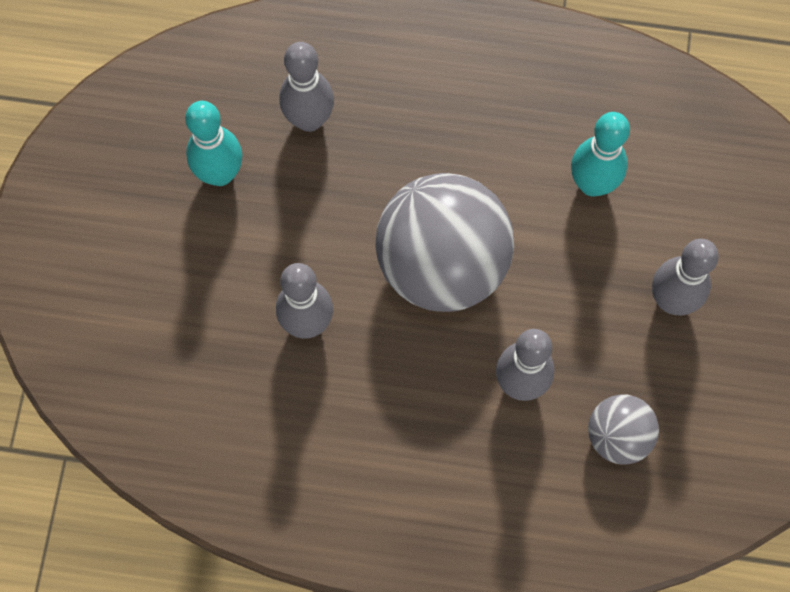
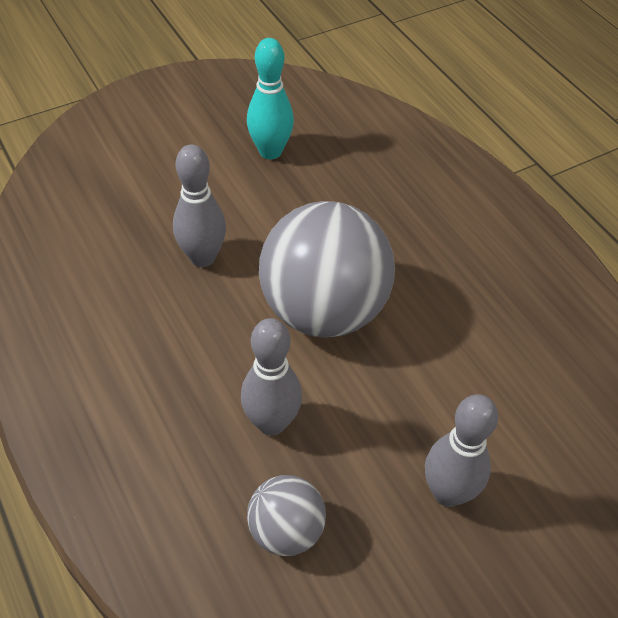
camera: 50 degrees right, 20 degrees down
(309, 119) = (356, 173): grey bowling pin -> none
(592, 184) = (487, 368): turquoise bowling pin -> none

